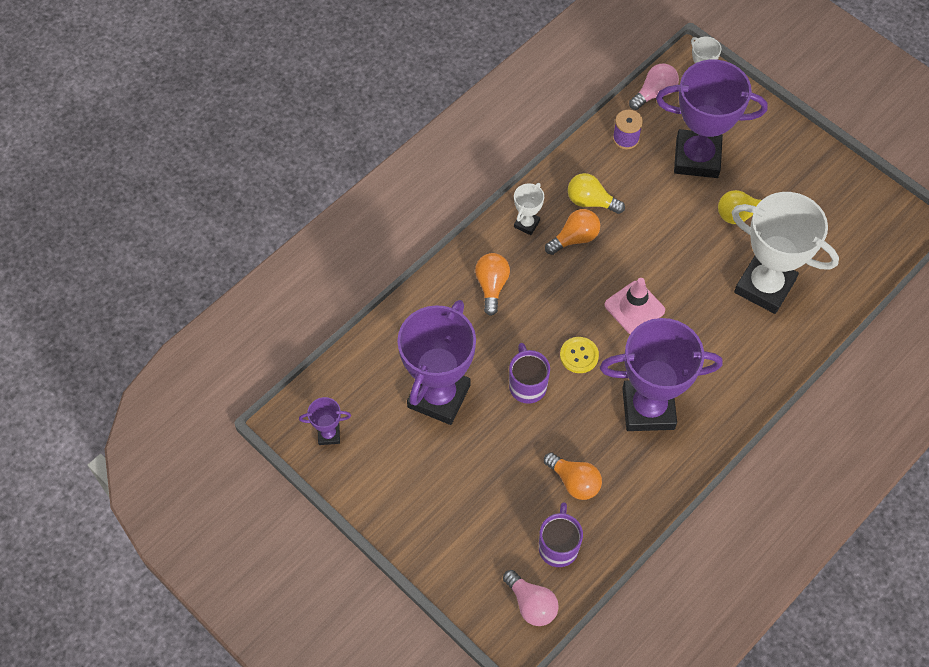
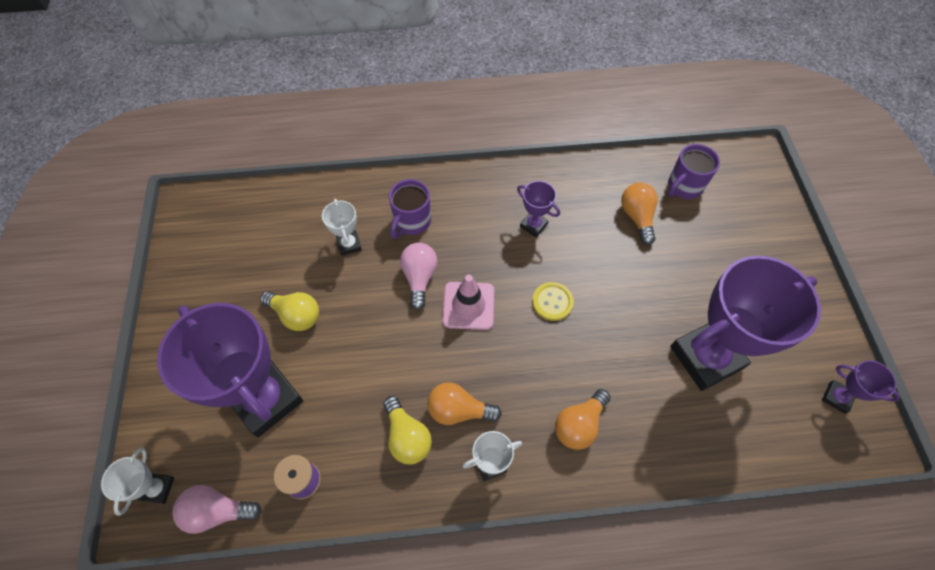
camera: 140 degrees left, 0 degrees up
(527, 385) = (617, 310): purple mug -> purple mug (411, 222)
(531, 604) = (731, 168): pink light bulb -> pink light bulb (419, 278)
(648, 408) = (533, 225): purple trophy -> purple trophy, size x0.44
(764, 286) = (349, 244): white trophy -> white trophy, size x0.44

